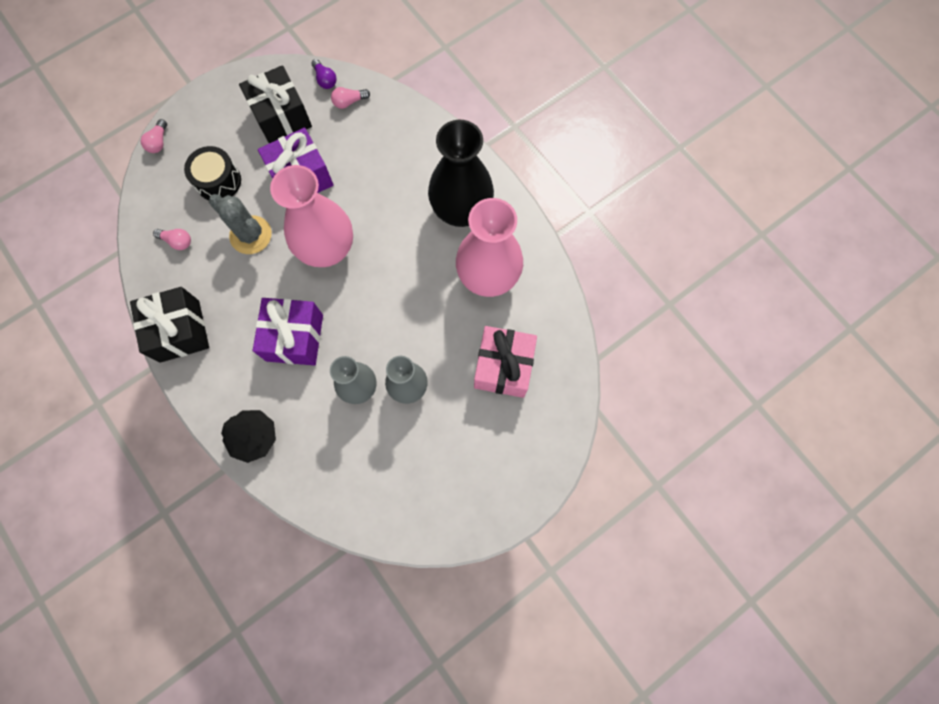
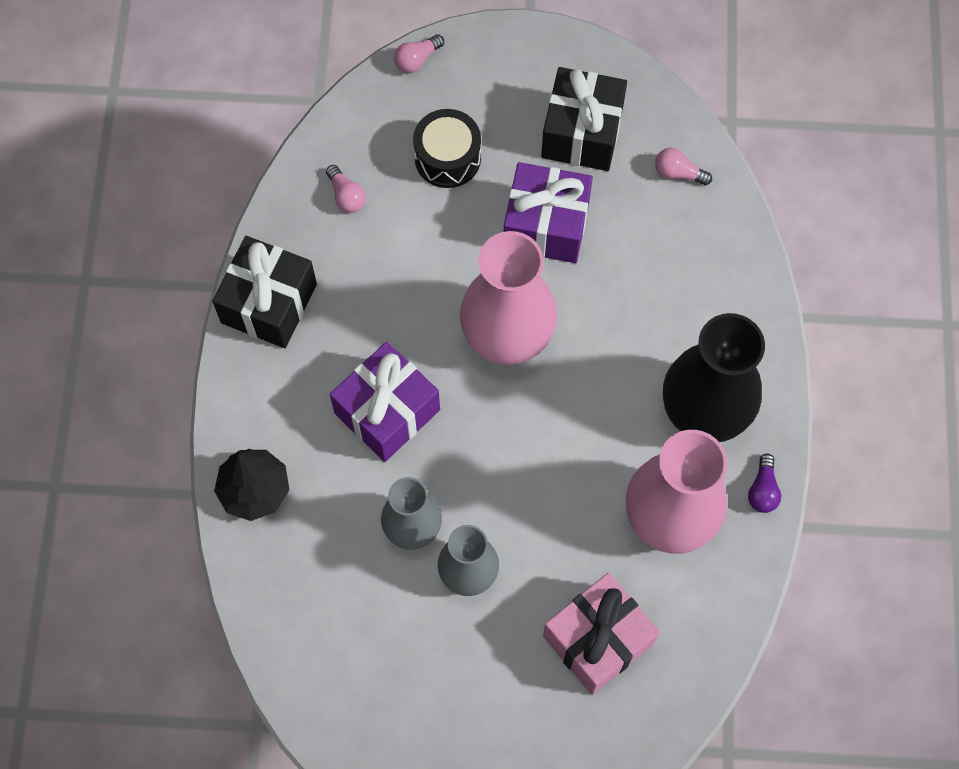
camera: 40 degrees right, 5 degrees down
(251, 235) = (433, 251): grey cactus -> none
(325, 79) = (672, 123): purple light bulb -> purple light bulb (763, 490)

